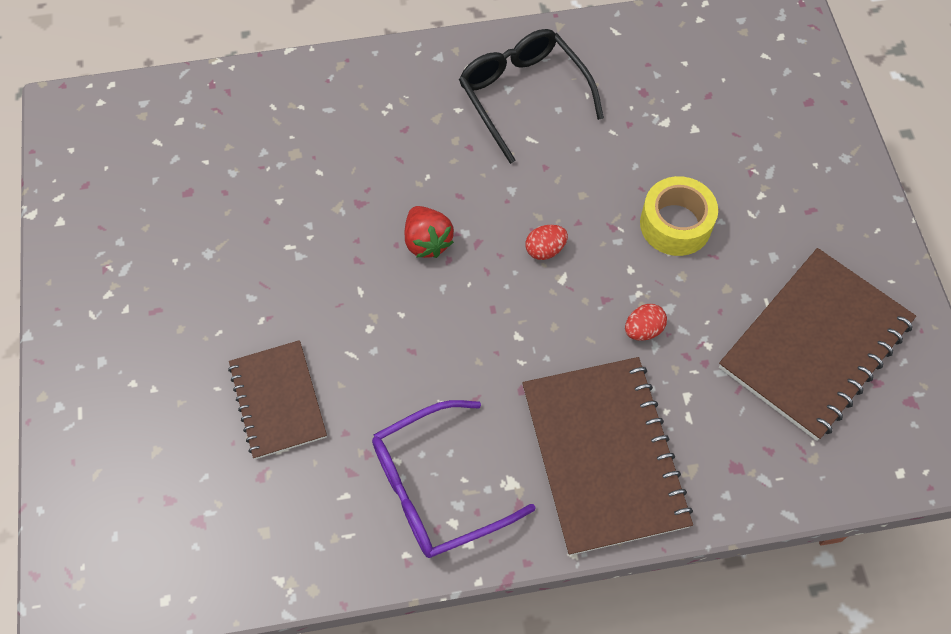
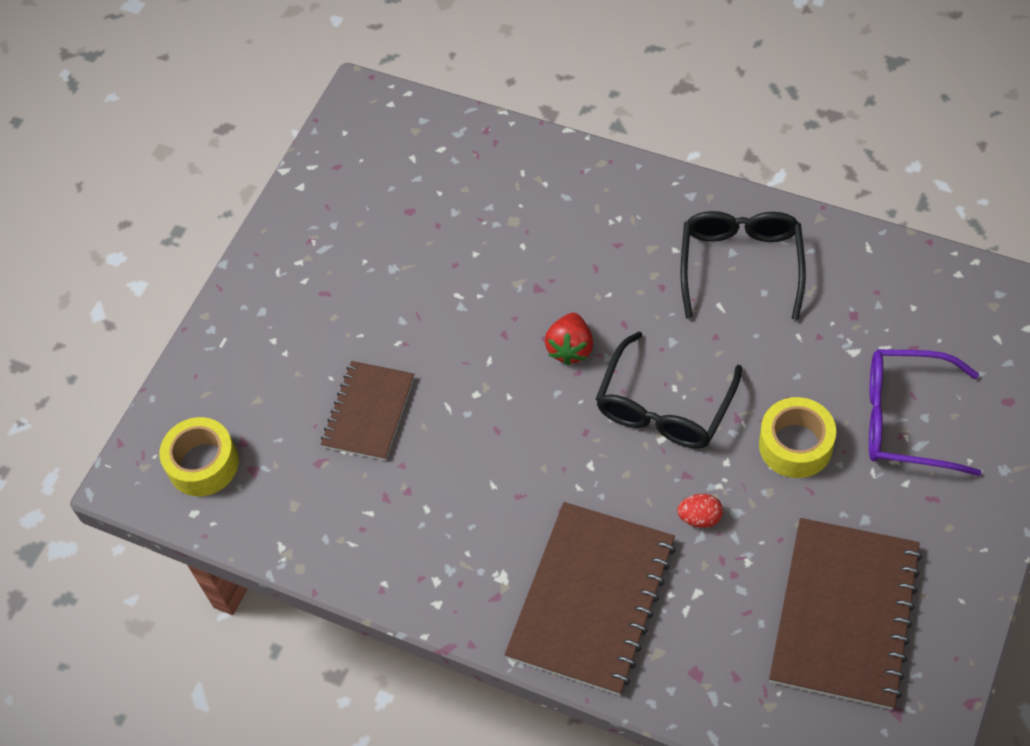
camera: 40 degrees right, 5 degrees down
(141, 545) = (203, 464): none -> yellow tape
(436, 488) = (442, 547): purple glasses -> purple glasses (906, 419)
(545, 249) = (664, 406): red egg -> black glasses
(815, 345) = (844, 614): brown notebook -> brown notebook turned 60 degrees counterclockwise

